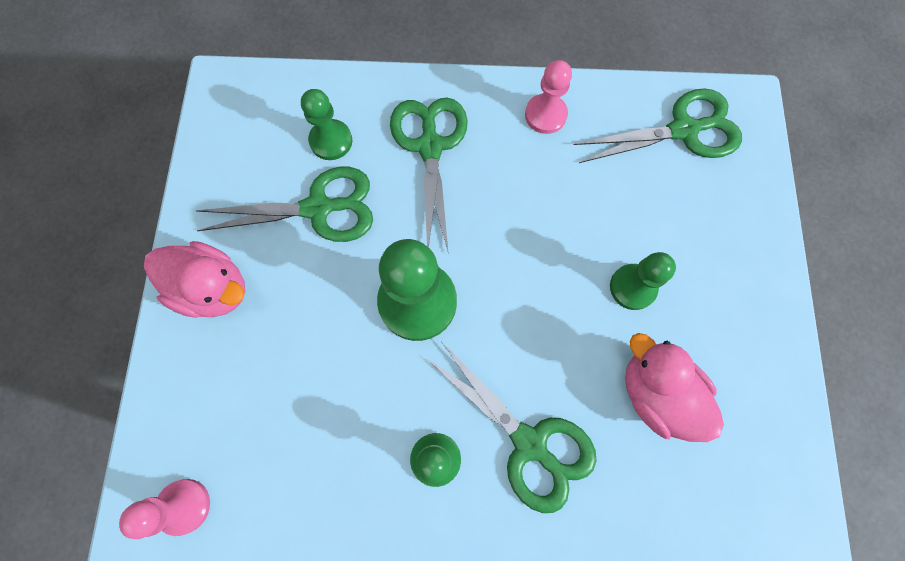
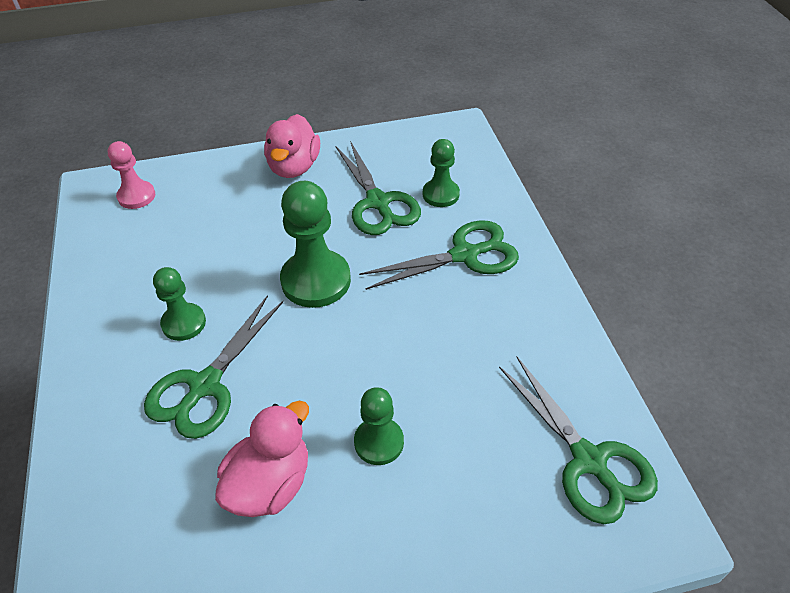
camera: 75 degrees right, 25 degrees down
(545, 115) = (541, 331): pink pawn -> none

